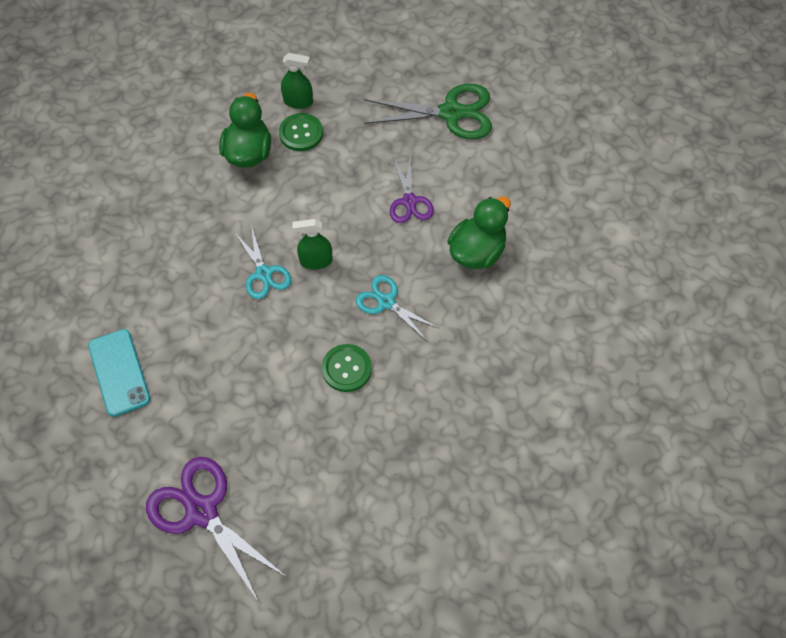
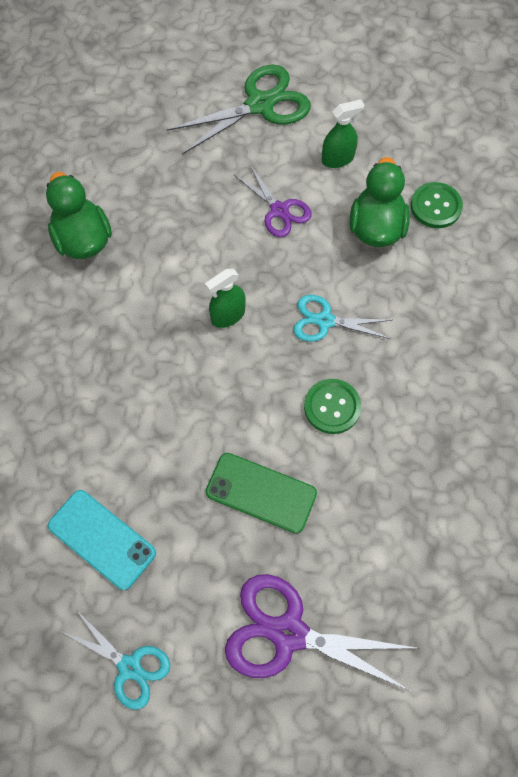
camera: 30 degrees left, 5 degrees up
(251, 402) = (261, 492): none -> green phone
(264, 273) = (184, 355): turquoise scissors -> turquoise scissors (129, 667)
(298, 102) = (99, 163): green spray bottle -> green spray bottle (338, 159)
(301, 133) = (124, 194): green button -> green button (435, 206)

